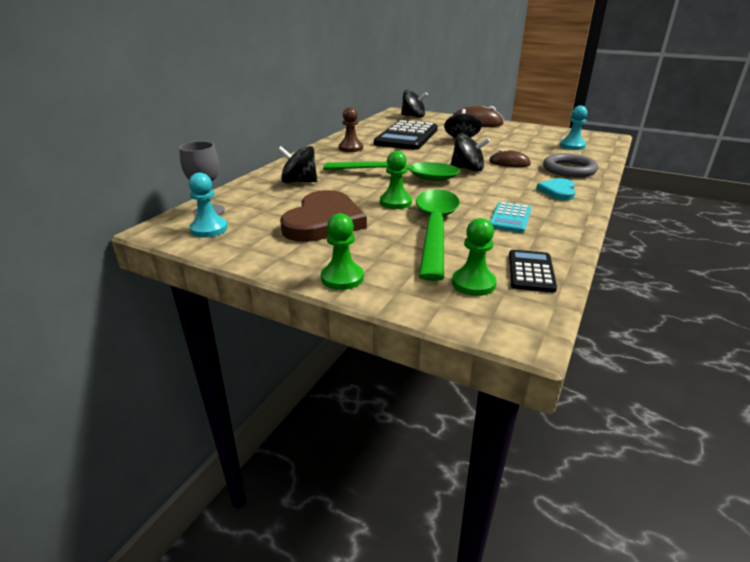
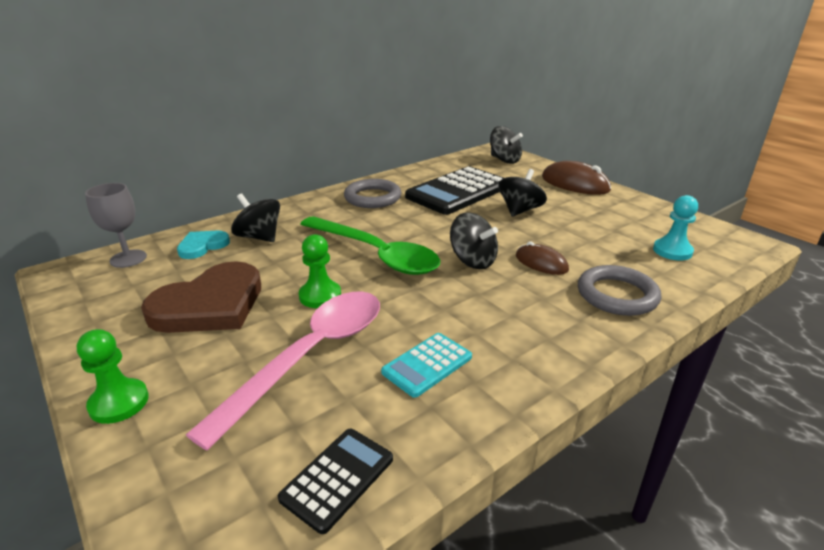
camera: 25 degrees right, 0 degrees up
(209, 229) = (97, 284): turquoise pawn -> none
(351, 148) = (372, 198): brown pawn -> grey ring
(435, 229) = (310, 356): green spoon -> pink spoon
(473, 283) = (241, 471): green pawn -> none
(558, 191) = (552, 333): turquoise heart -> turquoise heart (202, 246)

